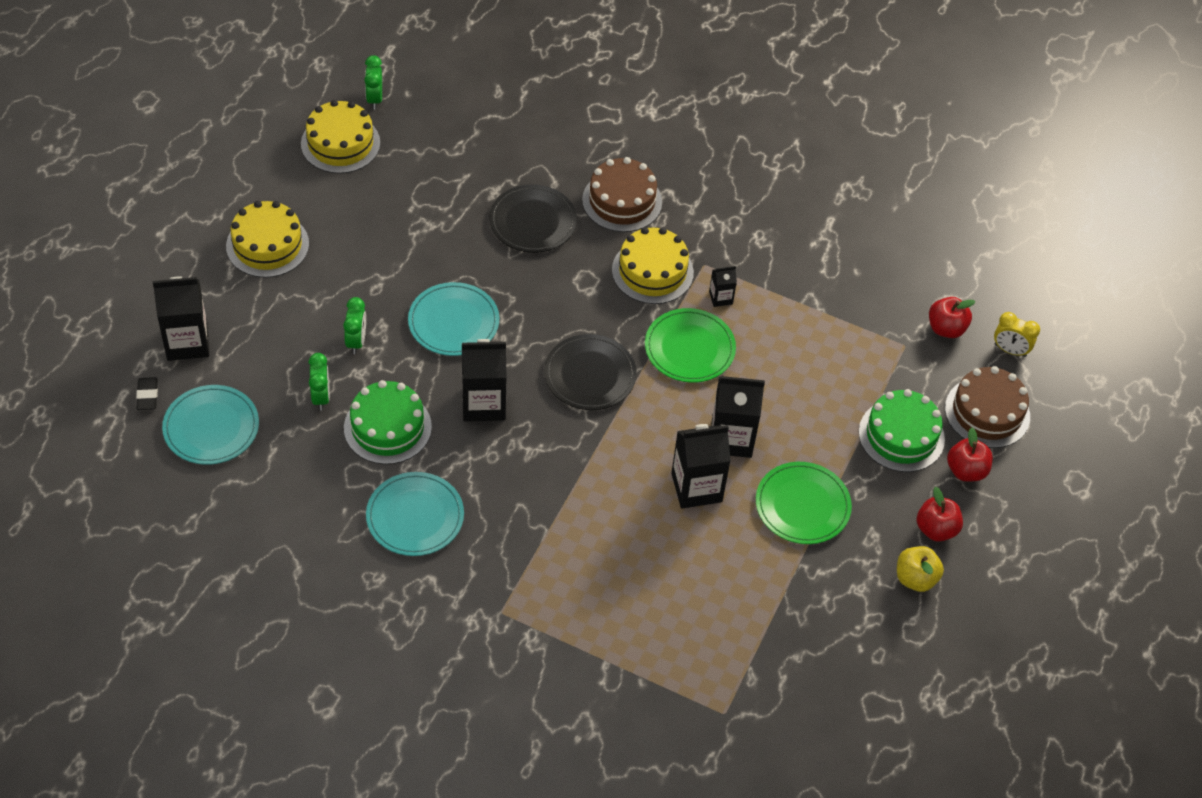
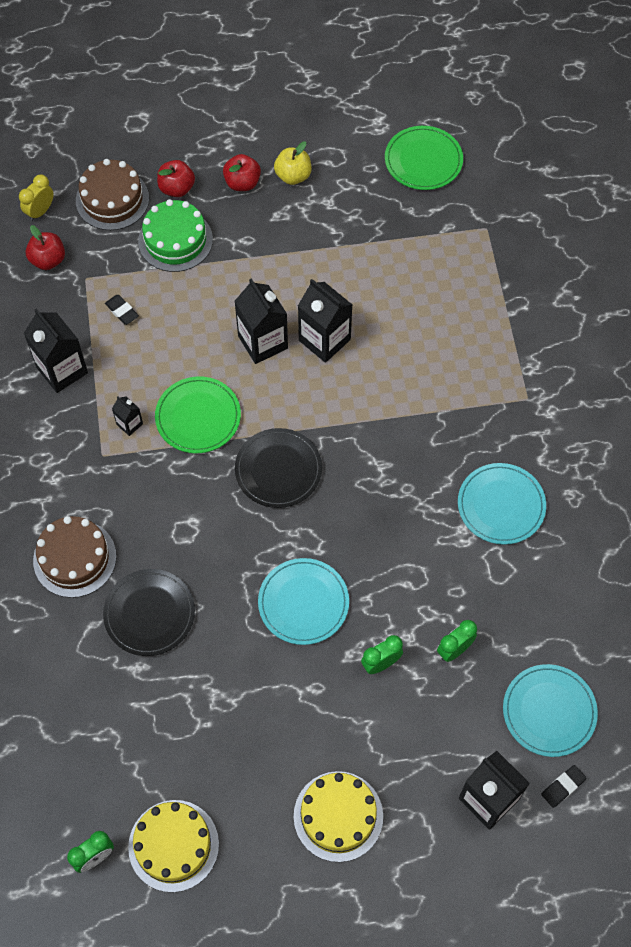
camera: 120 degrees left, 10 degrees up
(387, 427) = (441, 579): green cake -> none
(483, 404) = (365, 526): black carton -> black carton (62, 370)
(652, 271) = (137, 488): yellow cake -> none
(802, 505) = (286, 268): green plate -> green plate (423, 160)
(846, 353) = (122, 311): none -> black eraser
(1010, 350) = (40, 211): yellow clock -> yellow clock turned 135 degrees counterclockwise

